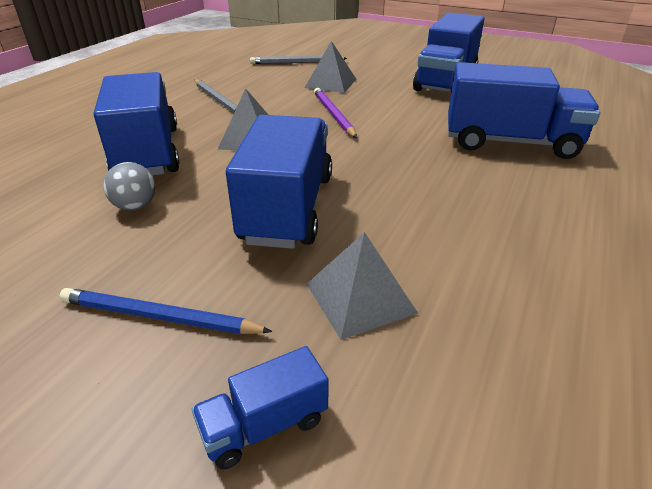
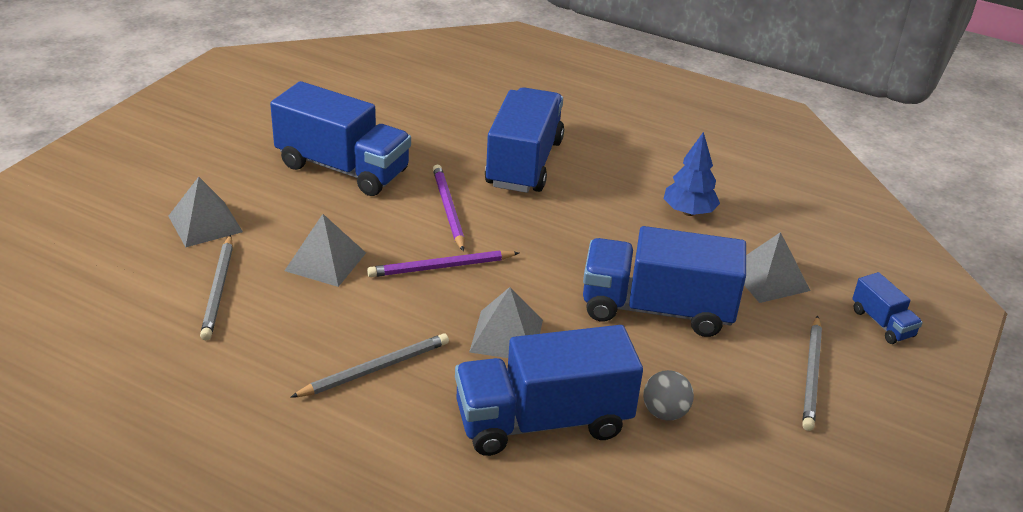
camera: 90 degrees left, 0 degrees up
(159, 317) = (812, 375): blue pencil -> grey pencil
(360, 55) = (205, 223): none -> grey pyramid
(413, 115) = (448, 209): none -> purple pencil
(484, 238) = (688, 212): none -> blue tree

